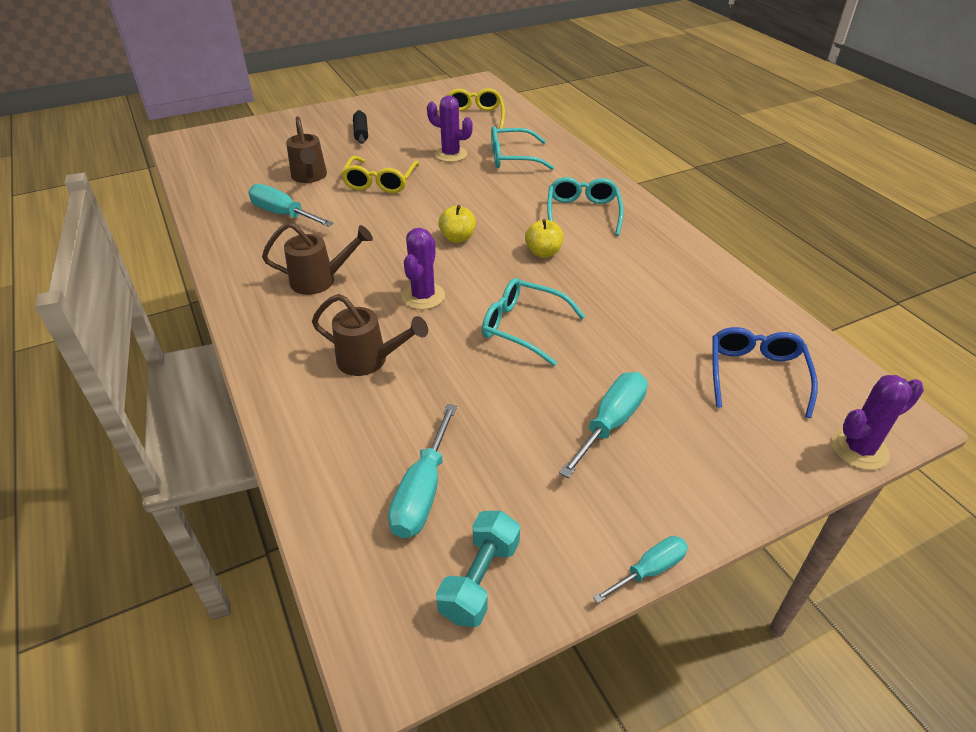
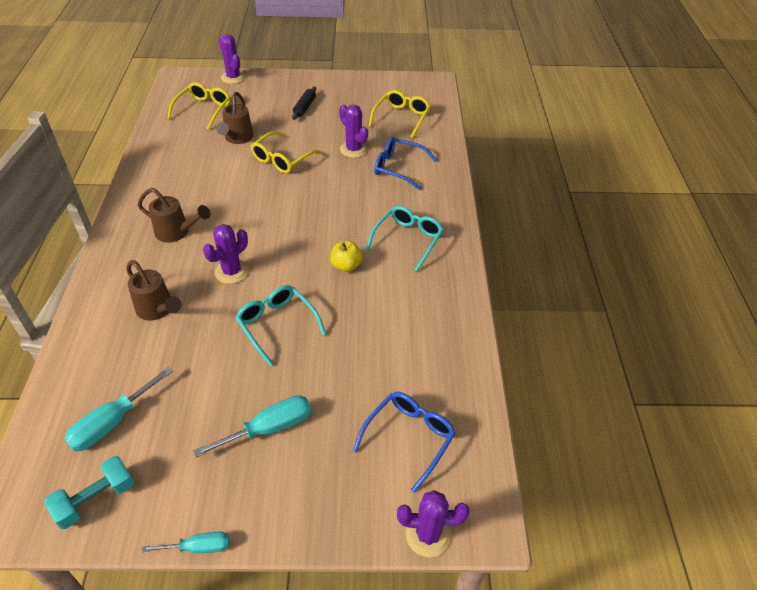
camera: 25 degrees right, 5 degrees up
(242, 162) = (203, 110): none -> yellow glasses
(251, 126) = (233, 77): none -> purple cactus
(283, 214) = (195, 166): turquoise screwdriver -> none
(457, 238) = (295, 230): yellow apple -> none
(513, 158) = (398, 168): turquoise glasses -> blue glasses

